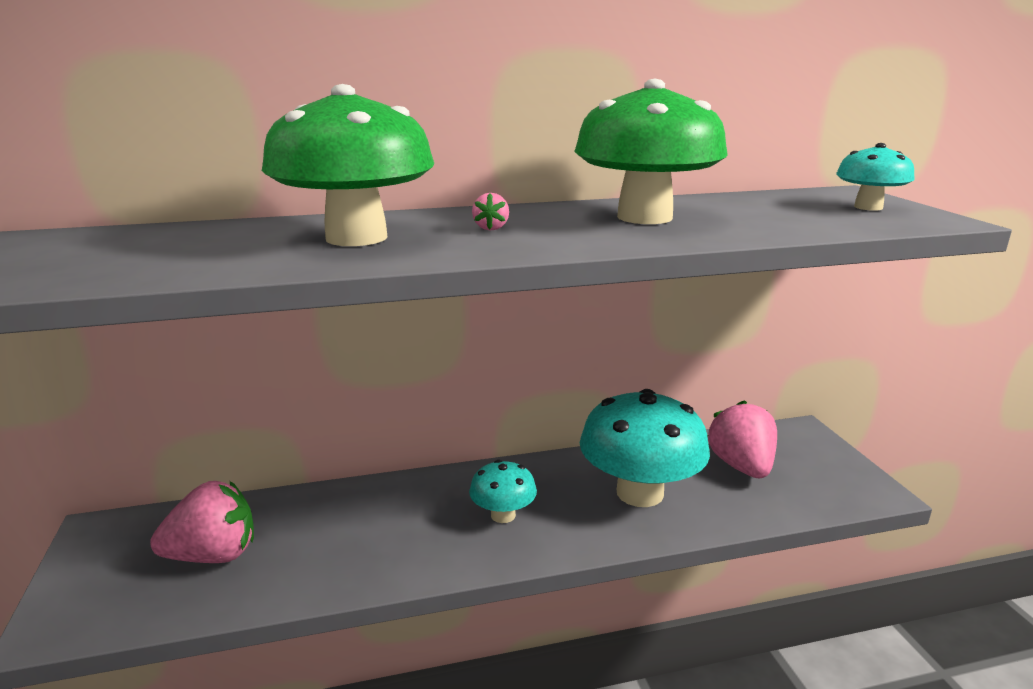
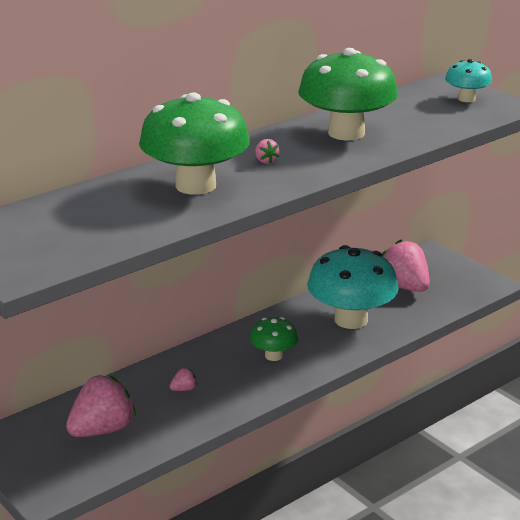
camera: 25 degrees left, 5 degrees up
(357, 529) = (184, 389): none -> pink strawberry
(503, 515) = (273, 356): turquoise mushroom -> green mushroom

